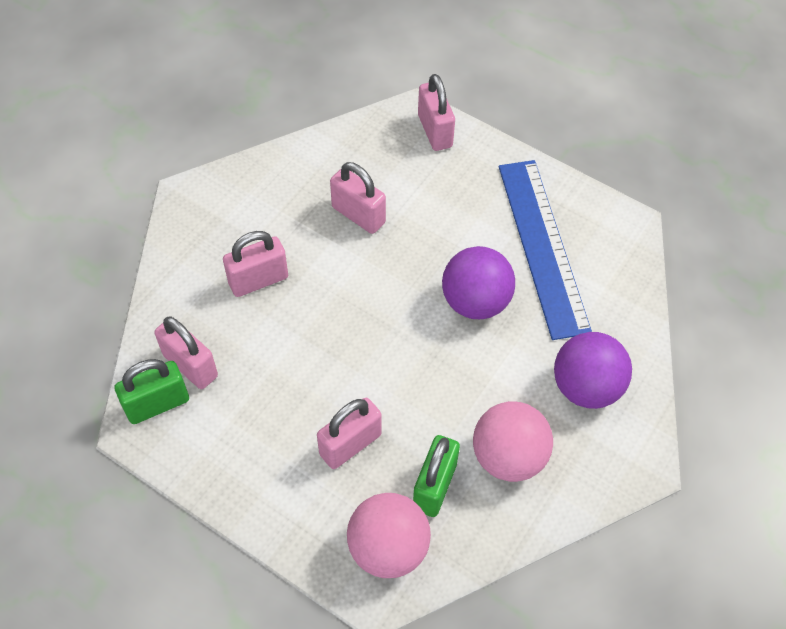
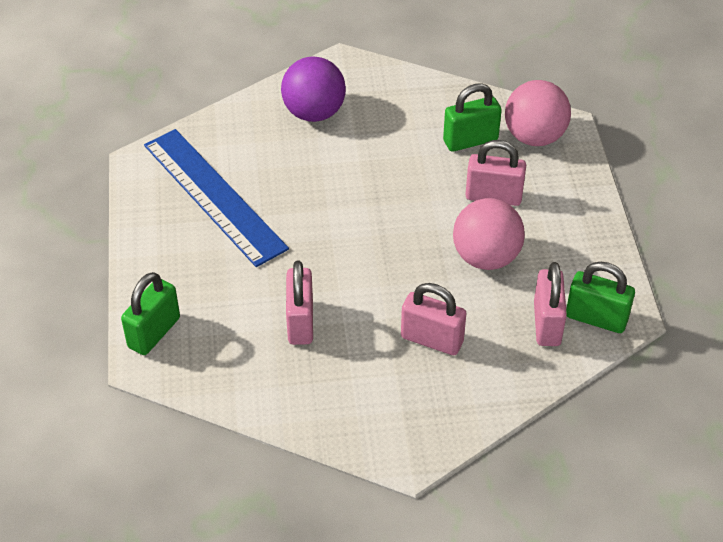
camera: 130 degrees left, 10 degrees down
(435, 131) = (154, 332): pink padlock -> green padlock
(475, 301) = (306, 203): purple ball -> none
(508, 456) = (408, 120): pink ball -> pink ball (486, 257)
(543, 246) = (213, 196): blue ruler -> blue ruler turned 75 degrees counterclockwise

